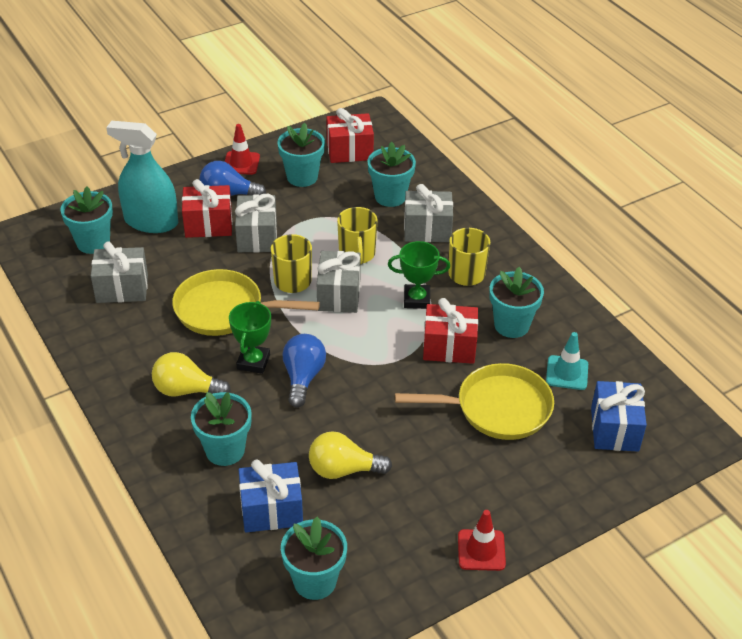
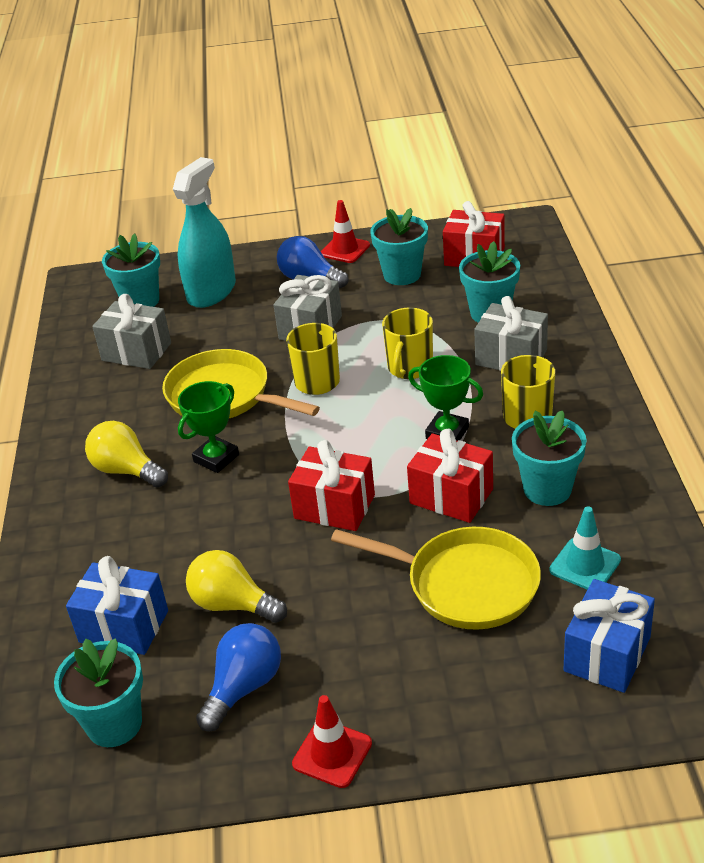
camera: 30 degrees right, 5 degrees down
(151, 222) = (211, 291): turquoise spray bottle -> turquoise spray bottle turned 75 degrees clockwise
(208, 224) = (268, 305): red gift -> red gift (334, 507)
(225, 450) = (121, 545): turquoise flower pot -> none
(303, 377) = (258, 488): blue light bulb -> blue light bulb (244, 687)
(339, 295) = (359, 407): grey gift -> none

